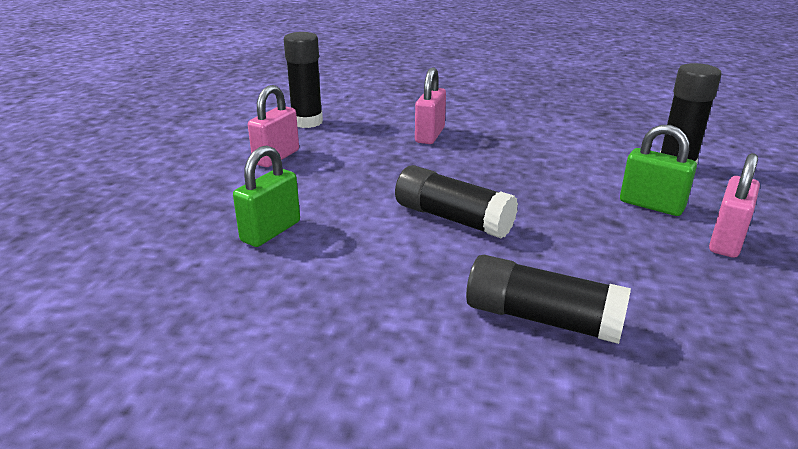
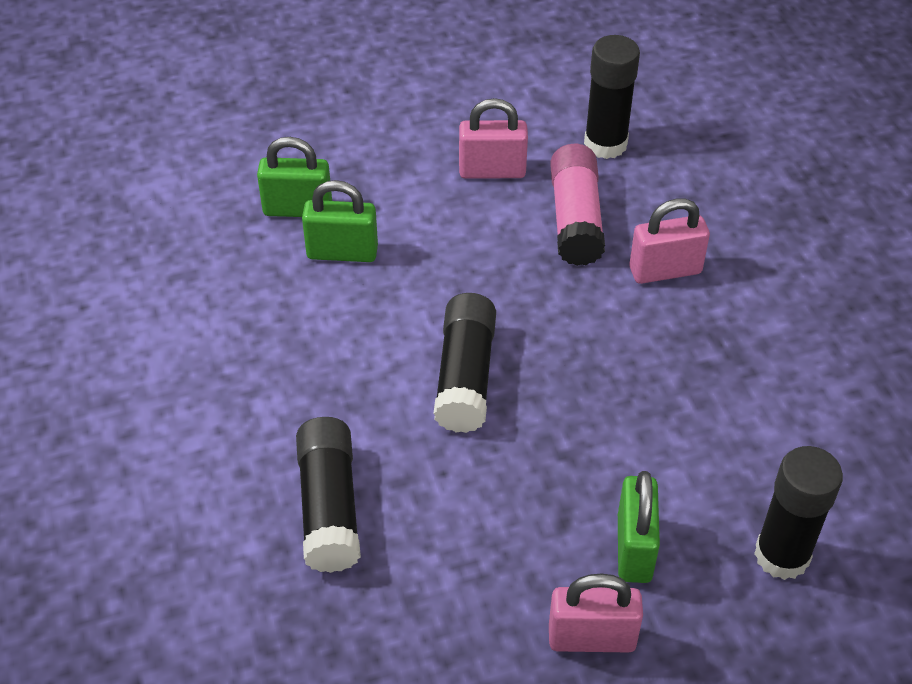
camera: 60 degrees right, 20 degrees up
(195, 237) = (297, 209): none -> green padlock
(355, 146) = (575, 219): none -> pink glue stick

